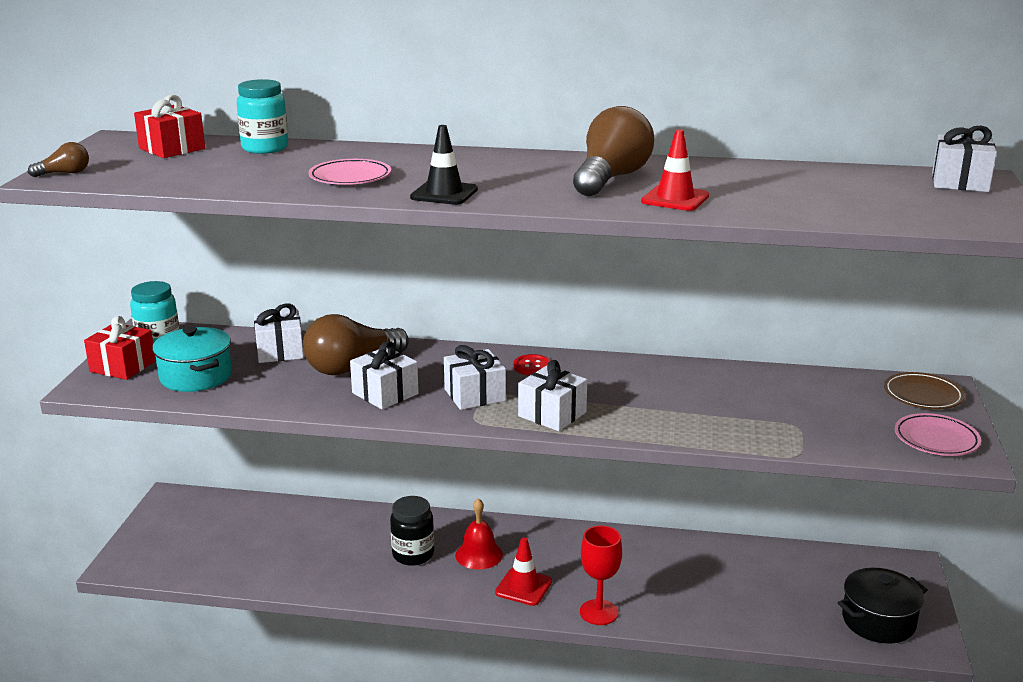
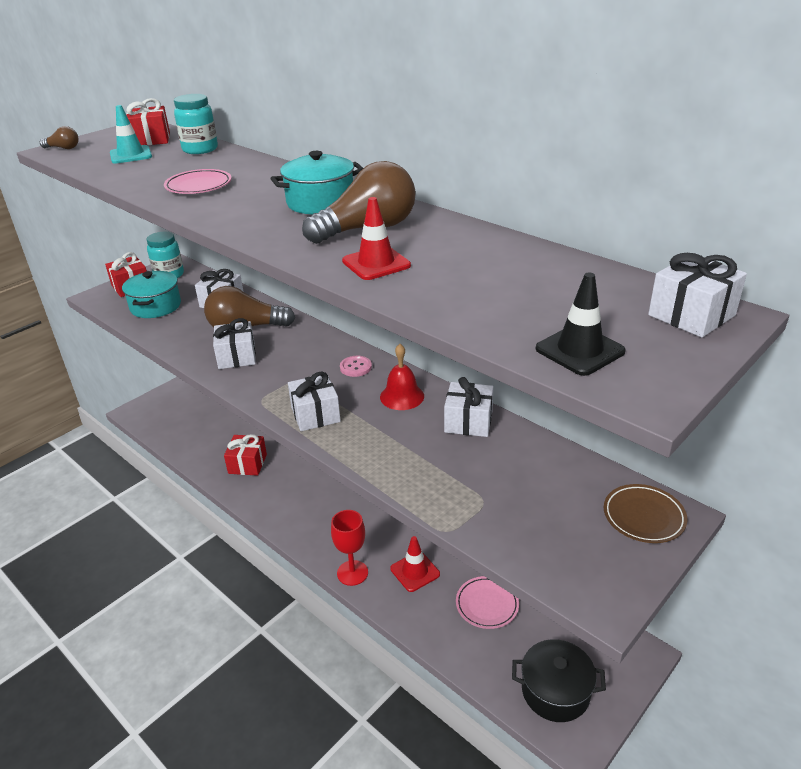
camera: 35 degrees right, 10 degrees up
(185, 166) = (131, 155): none -> turquoise traffic cone
(355, 563) = (247, 464): none -> red gift
(413, 554) = (285, 472): black jar -> none
(444, 193) = (225, 215): black traffic cone -> black traffic cone (579, 350)
(474, 395) = (287, 378): white gift -> white gift (468, 422)
(479, 555) = (323, 490): red bell -> red bell (402, 396)
(518, 168) = (320, 202): none -> turquoise pot
(523, 587) = (325, 528): red traffic cone -> red traffic cone (415, 571)
(532, 366) = (355, 367): red button -> pink button
(936, 439) = (594, 570): pink plate -> pink plate (487, 604)

